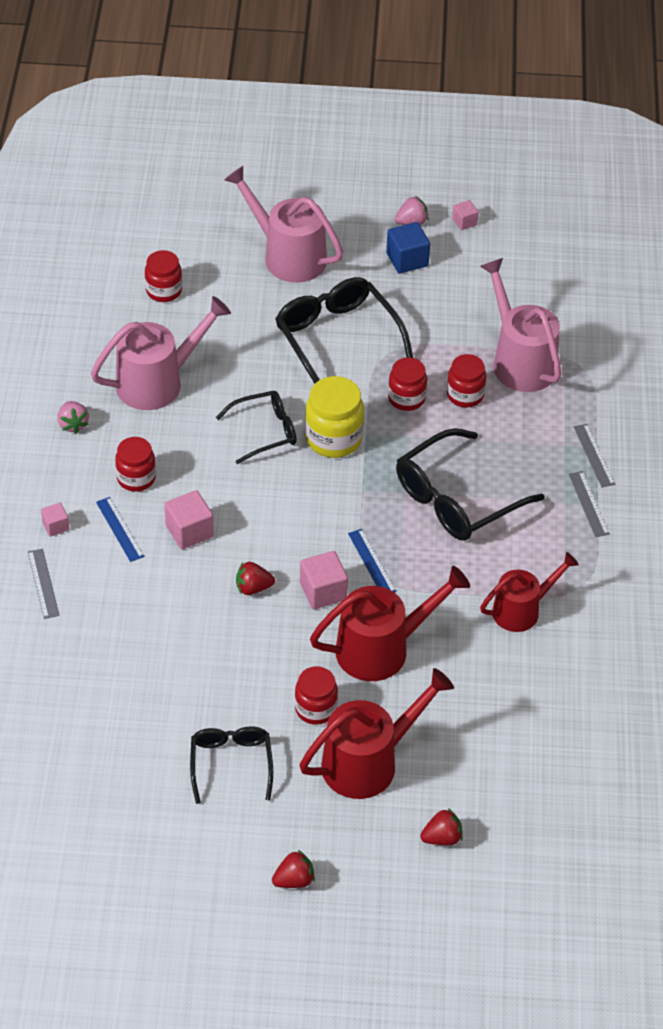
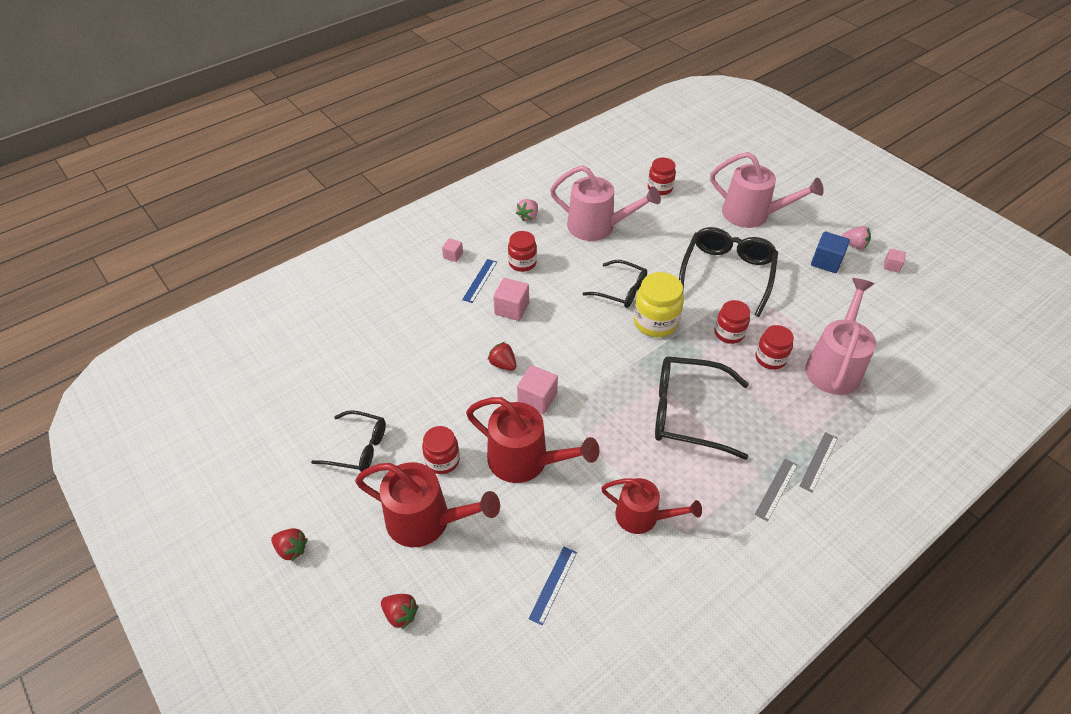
camera: 50 degrees right, 0 degrees up
(43, 583) = (409, 277): grey ruler -> none
(231, 763) = (358, 448): black glasses -> black glasses turned 60 degrees clockwise
(287, 256) = (752, 214): pink watering can -> pink watering can turned 120 degrees clockwise
(371, 562) = (587, 406): blue ruler -> blue ruler (553, 584)

